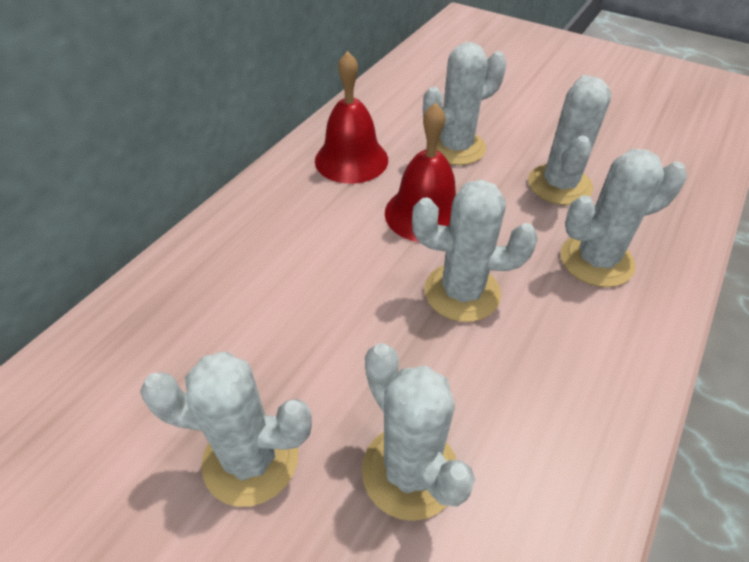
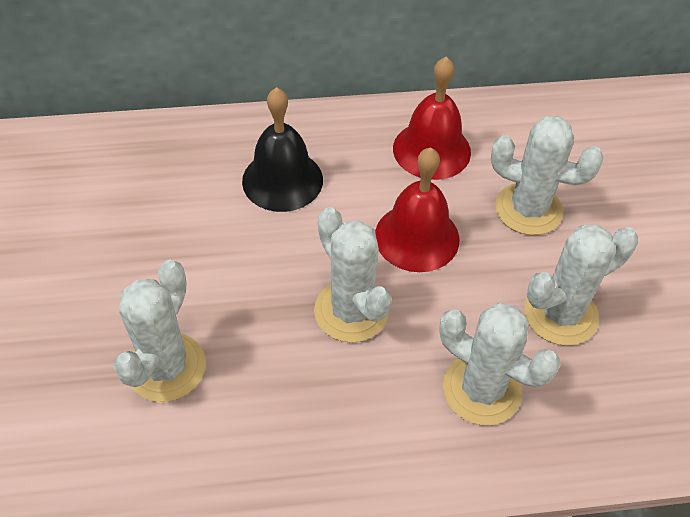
camera: 50 degrees right, 5 degrees up
(251, 459) = (111, 277): white cactus -> none
(281, 257) = (282, 180): none -> black bell

